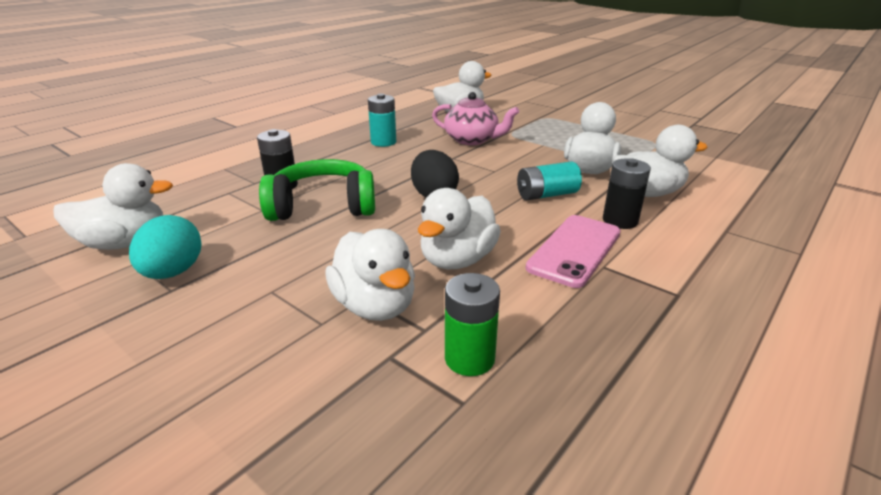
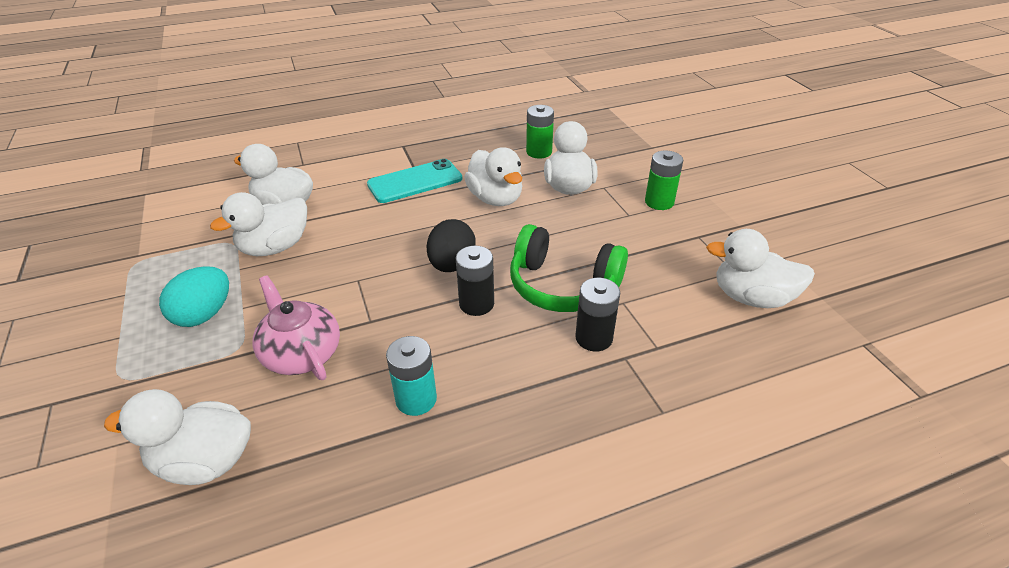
camera: 150 degrees left, 10 degrees up
(173, 272) = (700, 250): turquoise egg -> turquoise egg (204, 314)
(226, 324) = (659, 202): none -> green battery
(457, 260) = (495, 199): white duck -> white duck turned 90 degrees clockwise
(546, 195) = (360, 231): turquoise battery -> none
(575, 250) = (415, 181): pink phone -> turquoise phone
(620, 221) = (350, 191): black battery -> black battery (476, 304)

